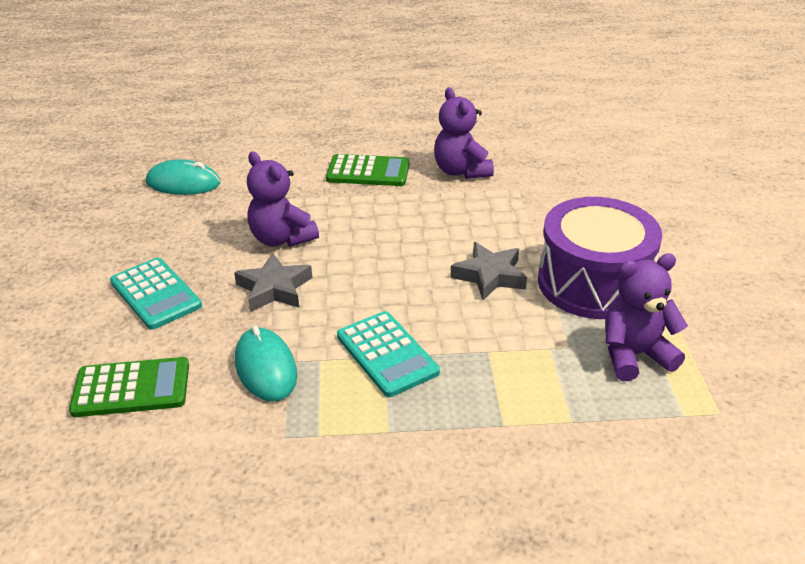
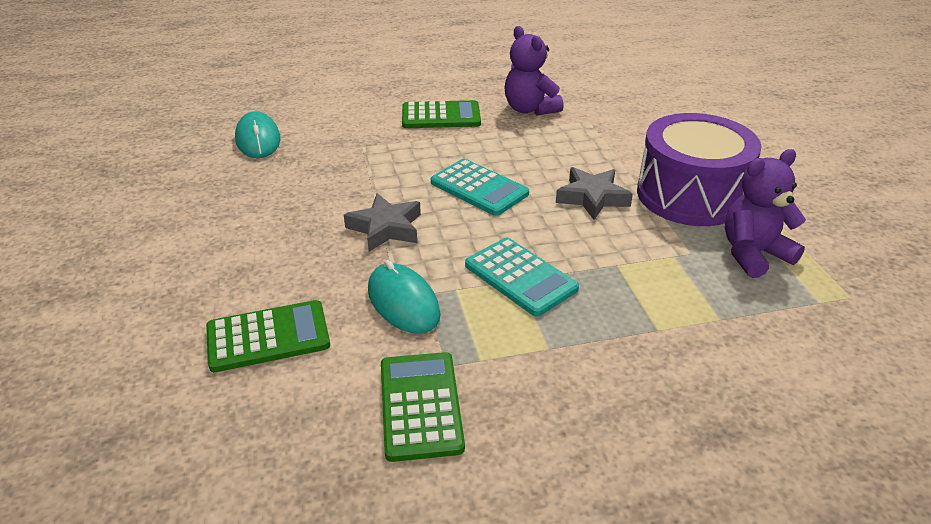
camera: 10 degrees left, 0 degrees up
(155, 294) = (264, 244): turquoise calculator -> turquoise calculator (479, 188)
(183, 183) = (258, 139): turquoise mouse -> turquoise mouse turned 75 degrees clockwise
(247, 473) = (420, 405): none -> green calculator
(282, 238) = (377, 182): purple teddy bear -> none

